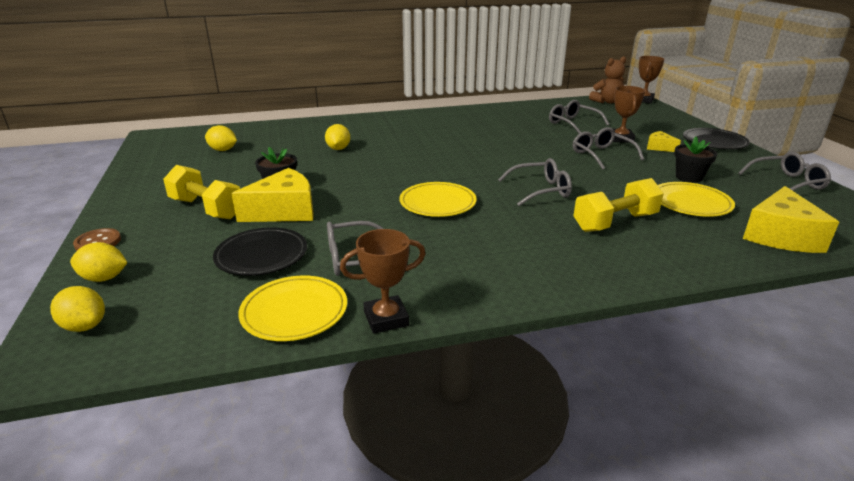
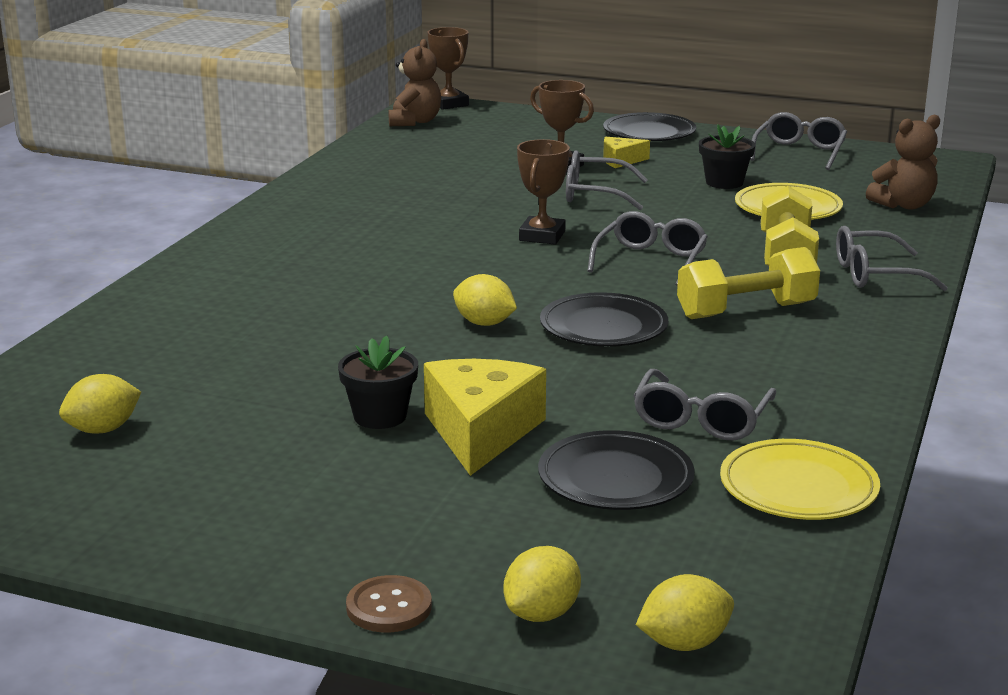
camera: 55 degrees left, 5 degrees down
(206, 208) = (379, 491): yellow dumbbell -> yellow dumbbell (746, 311)
(338, 149) = (280, 335): yellow lemon -> yellow lemon (484, 323)
(386, 319) = (868, 438): brown trophy -> brown trophy (542, 236)
(437, 203) = (603, 327): yellow plate -> black plate
(573, 124) = (462, 168): grey glasses -> grey glasses (876, 274)
(780, 236) = (904, 205): yellow cheese -> brown teddy bear

